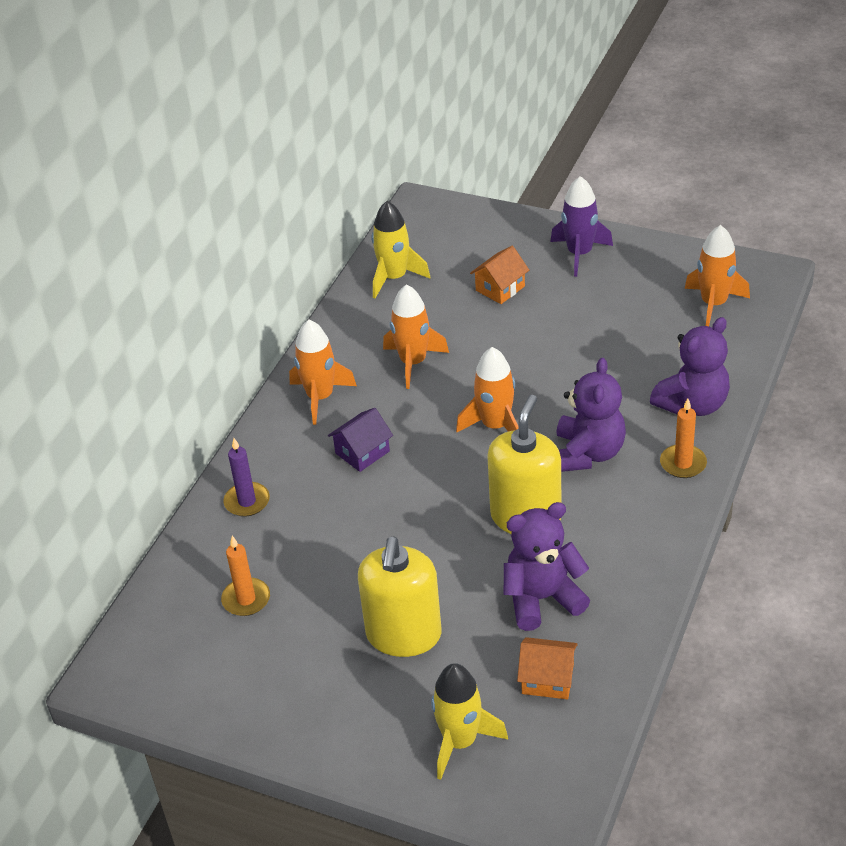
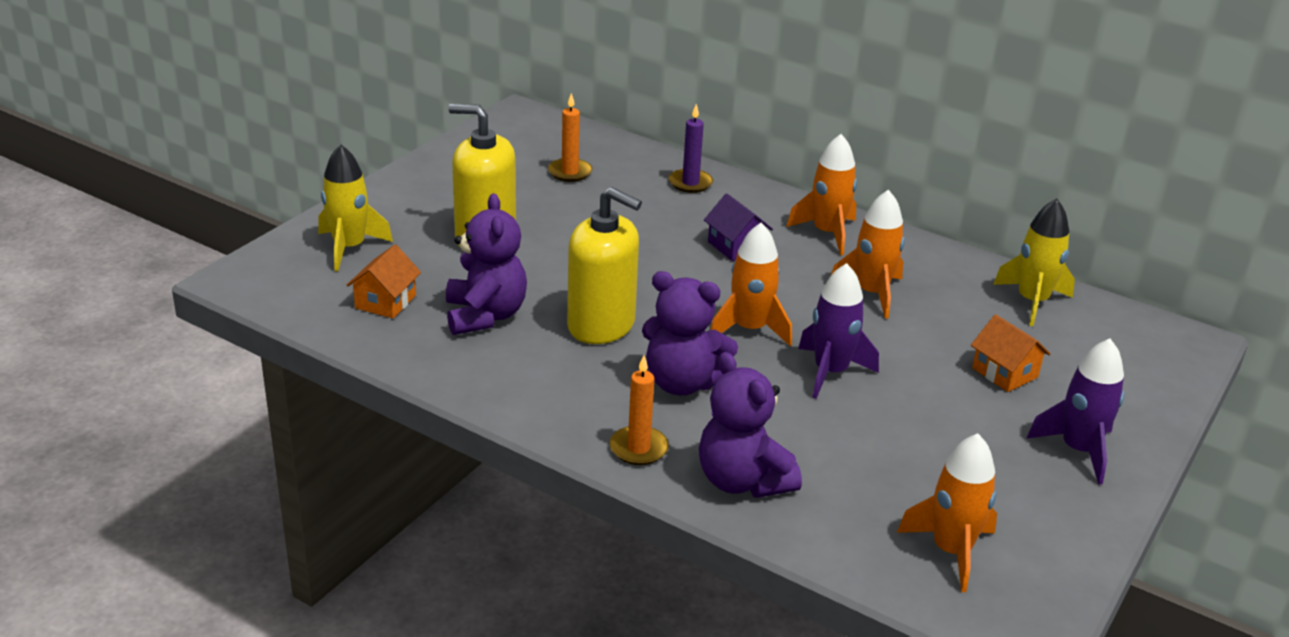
camera: 95 degrees right, 10 degrees down
(537, 375) = (830, 372): none -> purple rocket

